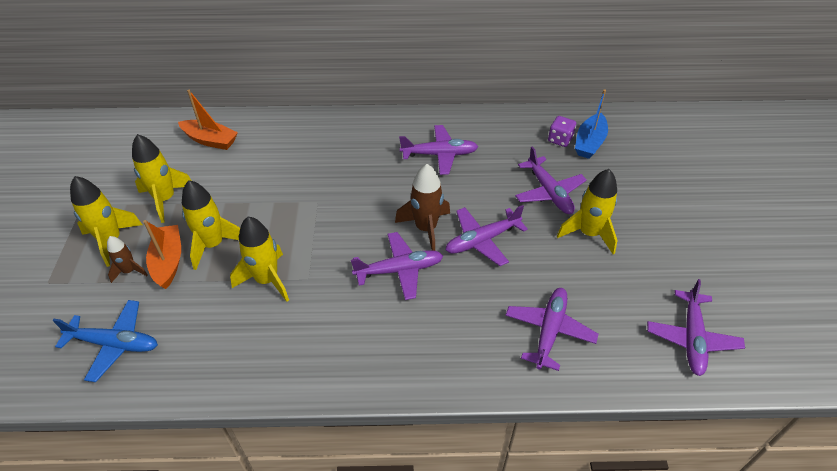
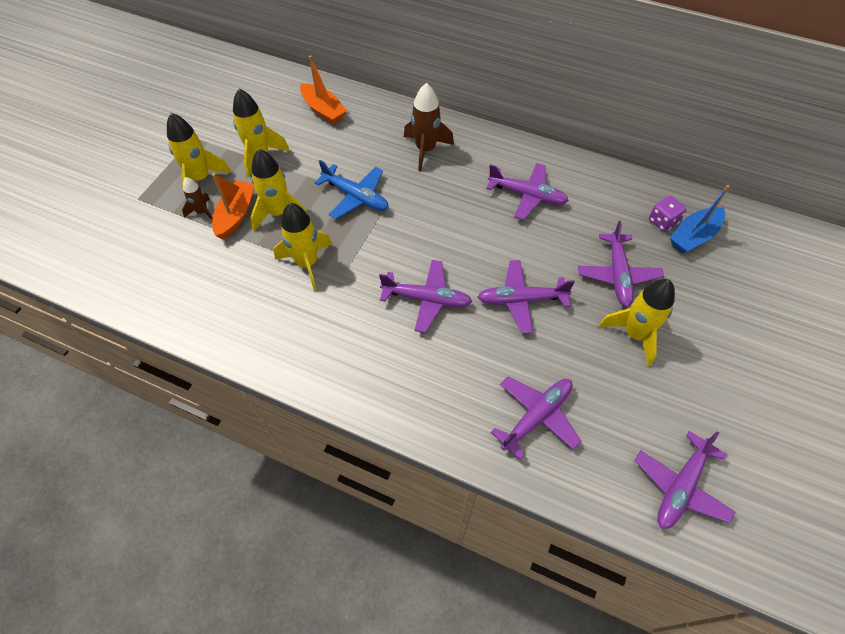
camera: 25 degrees right, 10 degrees up
(114, 344) = (163, 273): blue plane -> blue plane (356, 197)
(426, 228) = (473, 267): brown rocket -> brown rocket (425, 150)

